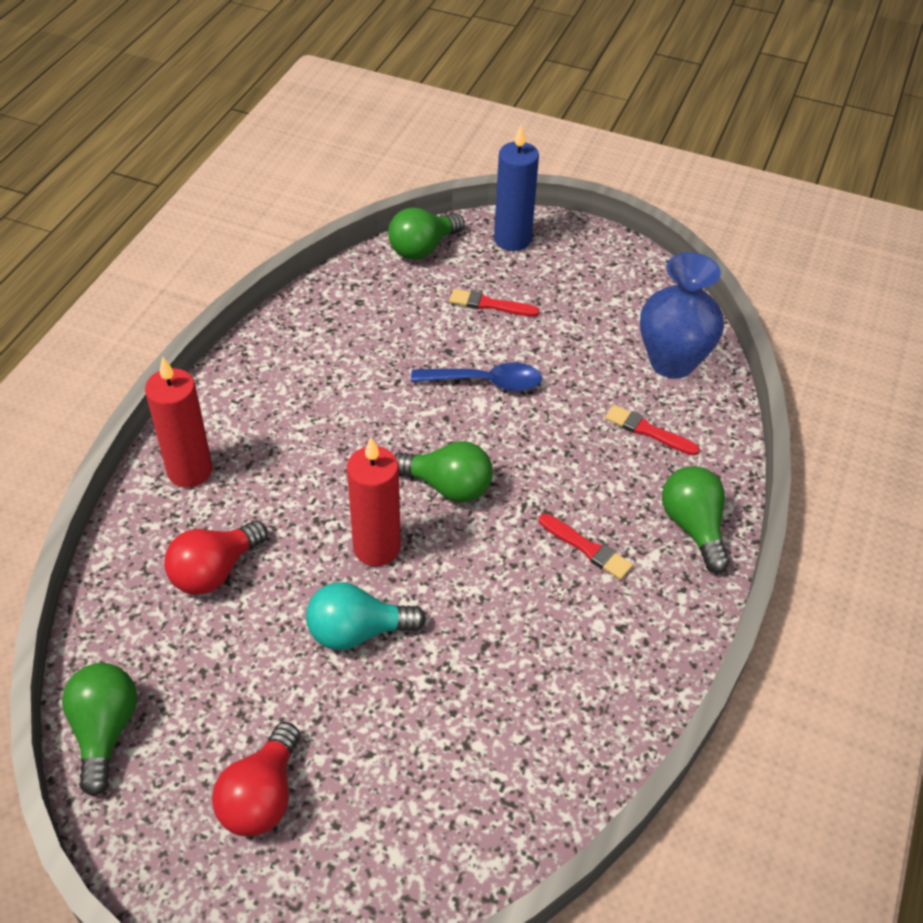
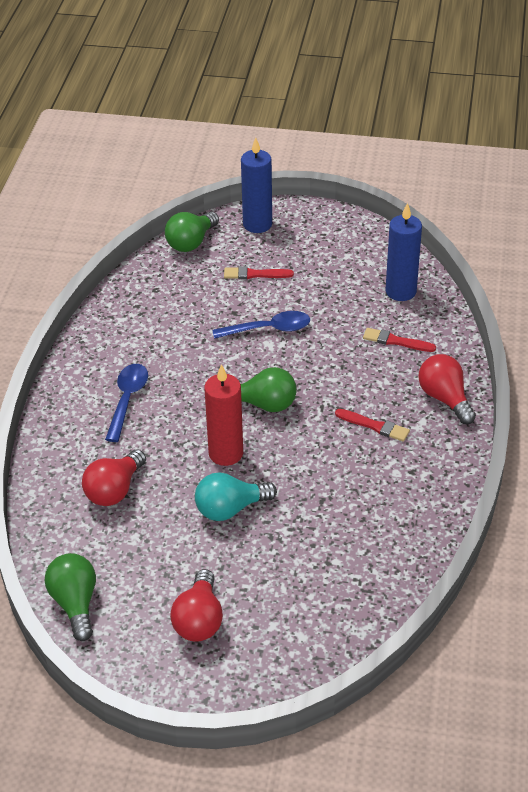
camera: 10 degrees left, 5 degrees down
(190, 470) = (71, 428): red candle -> none
(274, 445) = (127, 400): none -> blue spoon
(672, 362) = (400, 291): blue vase -> blue candle
(693, 527) = (445, 398): green light bulb -> red light bulb

